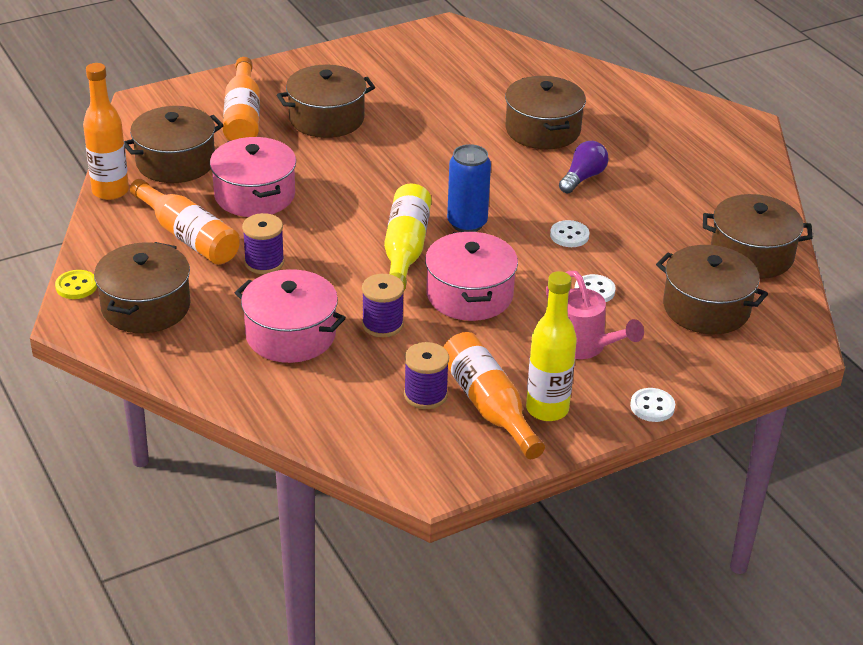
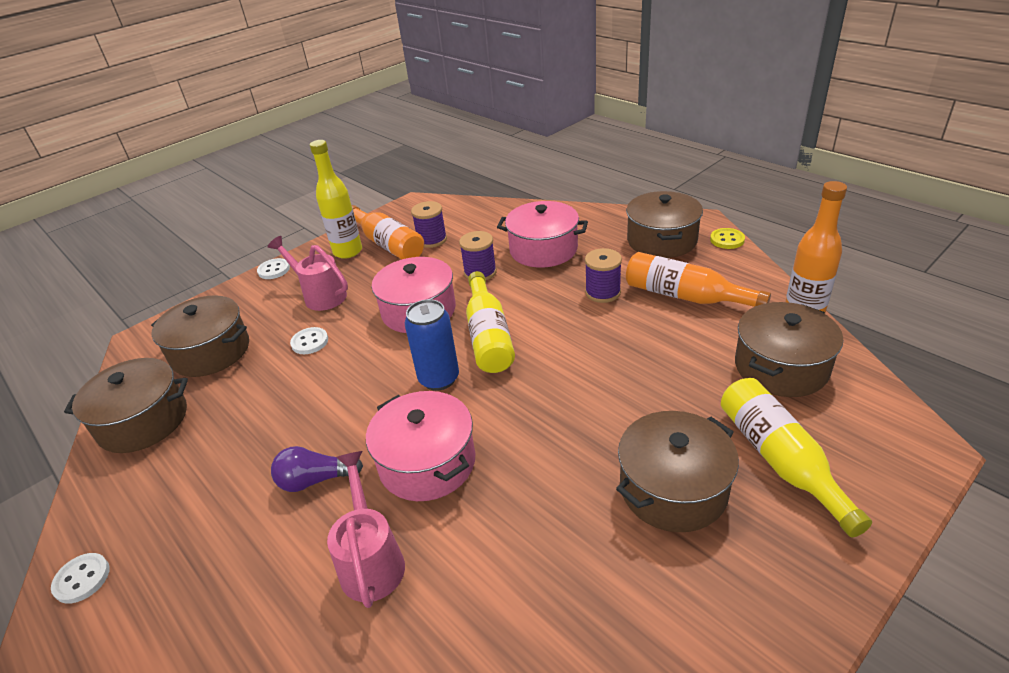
camera: 170 degrees right, 0 degrees up
(243, 116) = (780, 460): orange bottle -> yellow bottle
(254, 195) = (665, 352): pink pot -> pink pot (427, 463)
(542, 130) = (371, 560): brown pot -> pink watering can
(569, 235) = (332, 393): white button -> white button (82, 579)
(583, 178) = (315, 480): purple light bulb -> purple light bulb turned 60 degrees clockwise

